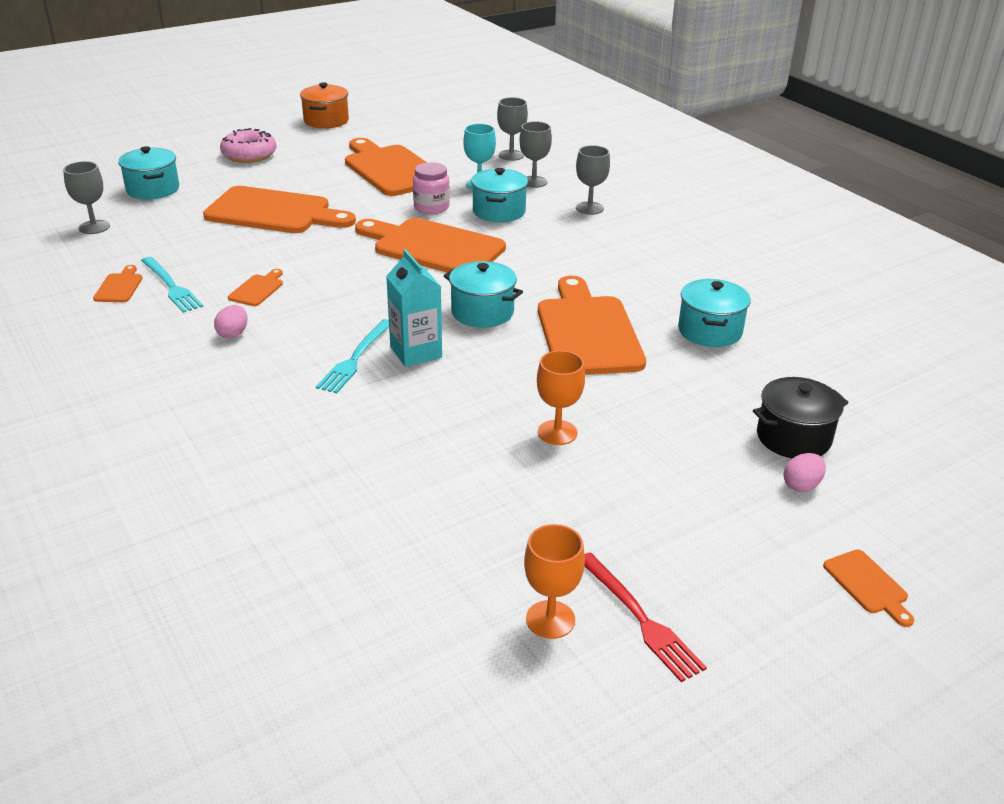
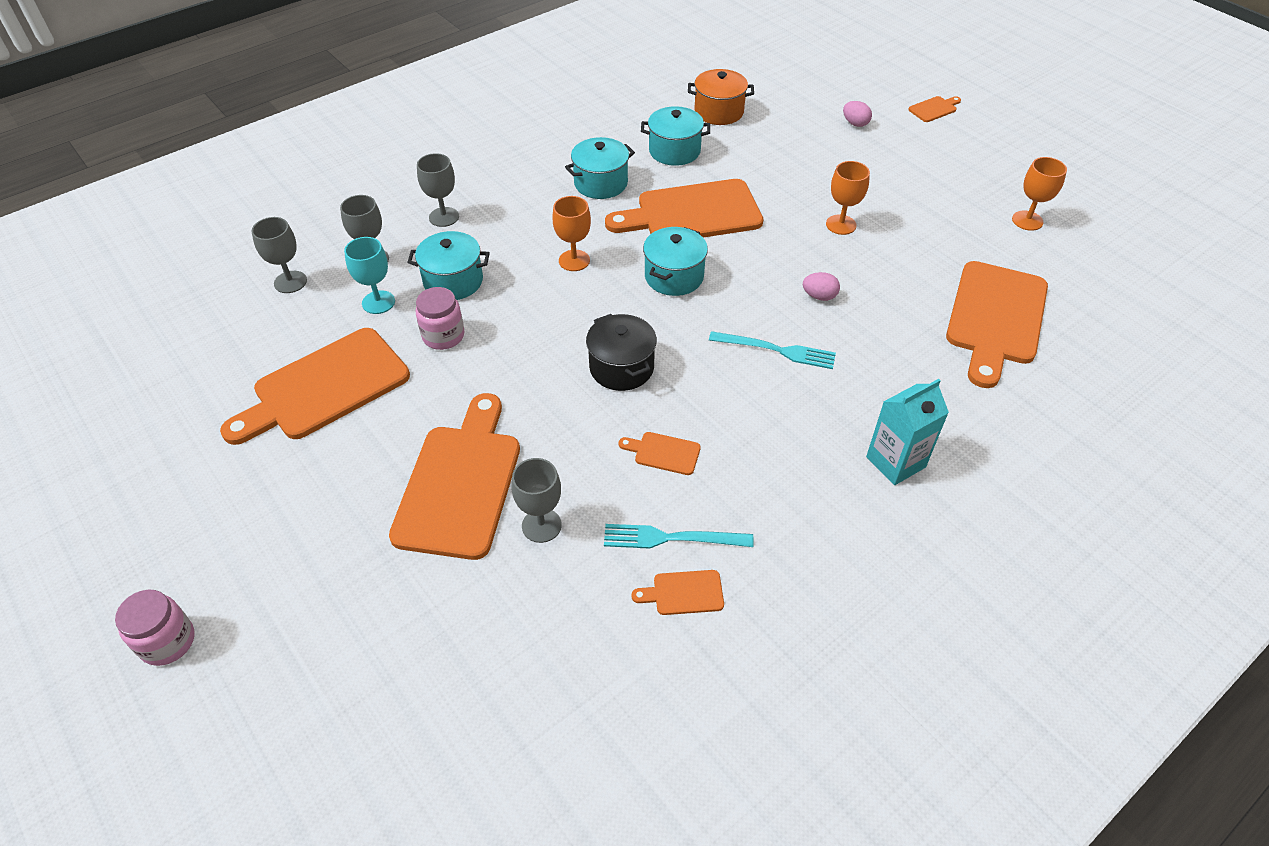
camera: 95 degrees left, 15 degrees up
(94, 227) = (517, 690): grey goblet -> grey goblet (541, 525)
(153, 189) = (380, 656): turquoise pot -> turquoise pot (601, 183)
(171, 286) = (672, 538): turquoise fork -> turquoise fork turned 135 degrees counterclockwise
(208, 138) = (167, 641): none -> pink jar
(233, 334) = (760, 451): pink egg -> pink egg (819, 296)
(249, 155) = (252, 562): pink donut -> none
(326, 121) = (119, 492): orange pot -> orange pot (719, 112)
(416, 352) = (754, 312): turquoise carton -> turquoise carton (895, 462)
(433, 247) = (545, 323): orange cutting board -> orange cutting board (995, 318)
(517, 263) = (574, 260): none -> orange goblet
(640, 618) = (1006, 187): red fork -> none
(793, 437) = (804, 123): black pot -> black pot (621, 367)

